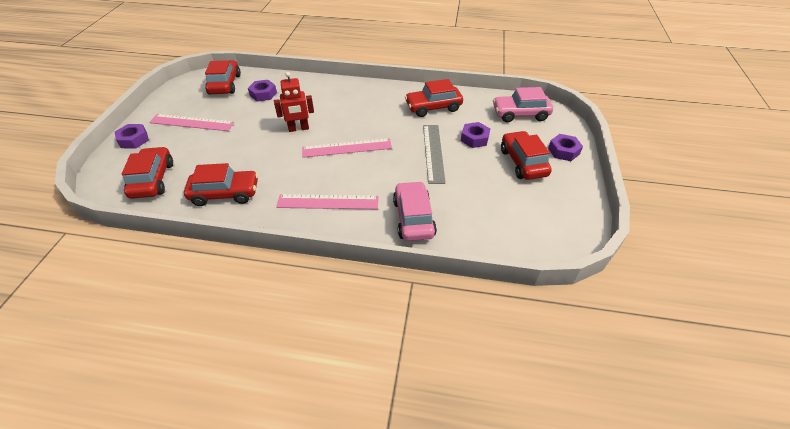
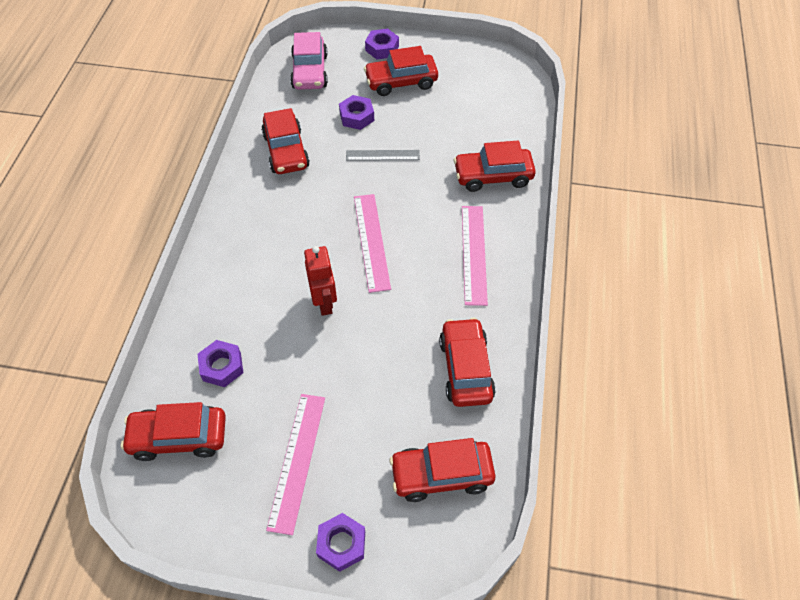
camera: 90 degrees left, 10 degrees up
(413, 218) = (493, 176): pink car -> red car
(433, 152) = (382, 155): grey ruler -> grey ruler, size x0.66

